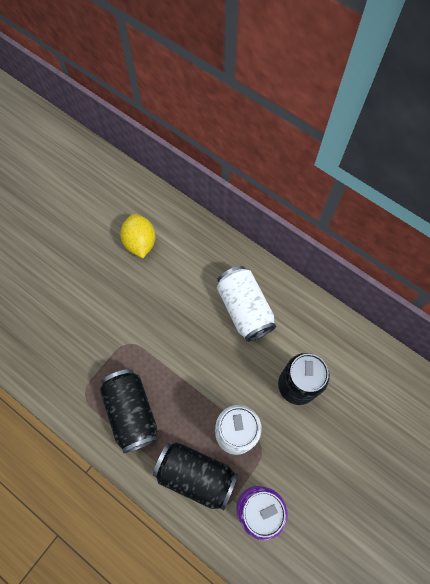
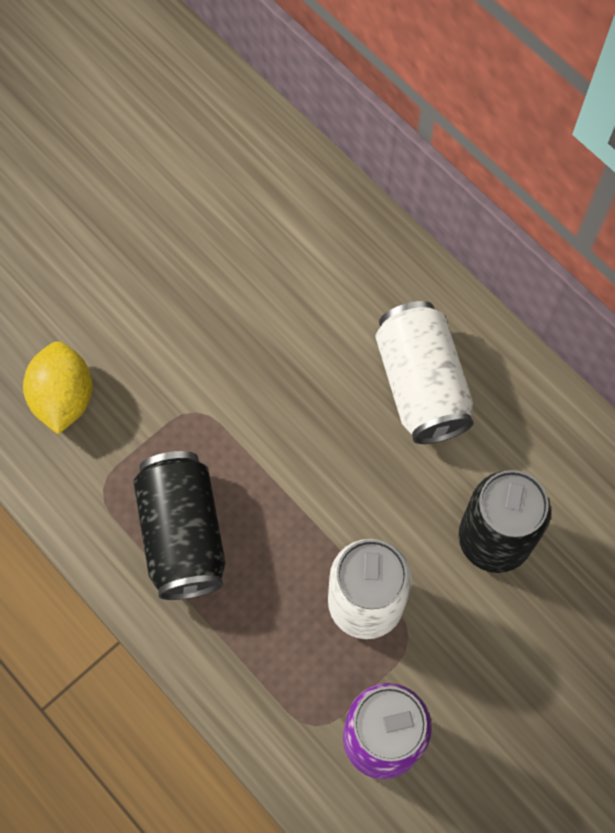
camera: 10 degrees right, 0 degrees up
(140, 242) = (246, 231): yellow lemon -> yellow lemon (63, 398)
(196, 475) = (281, 663): black can -> none

